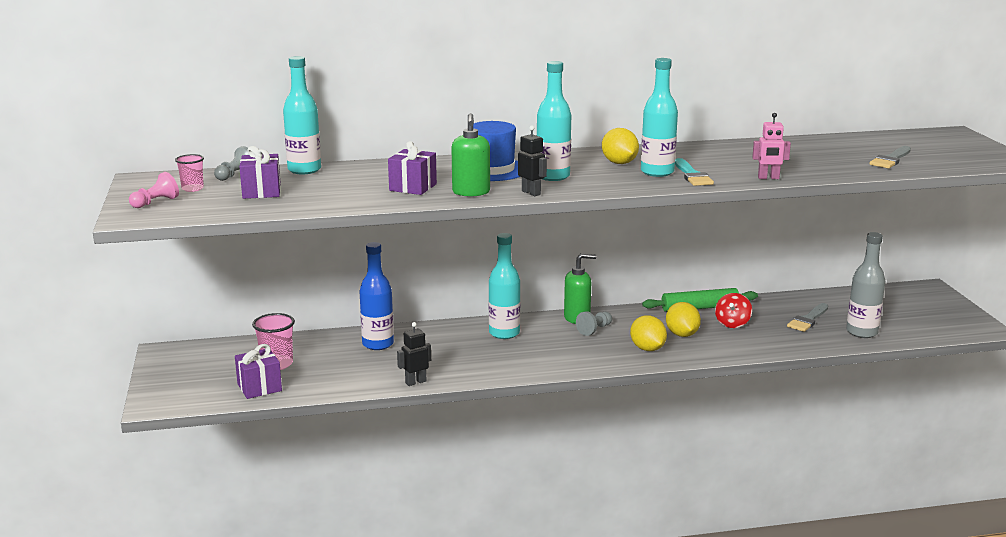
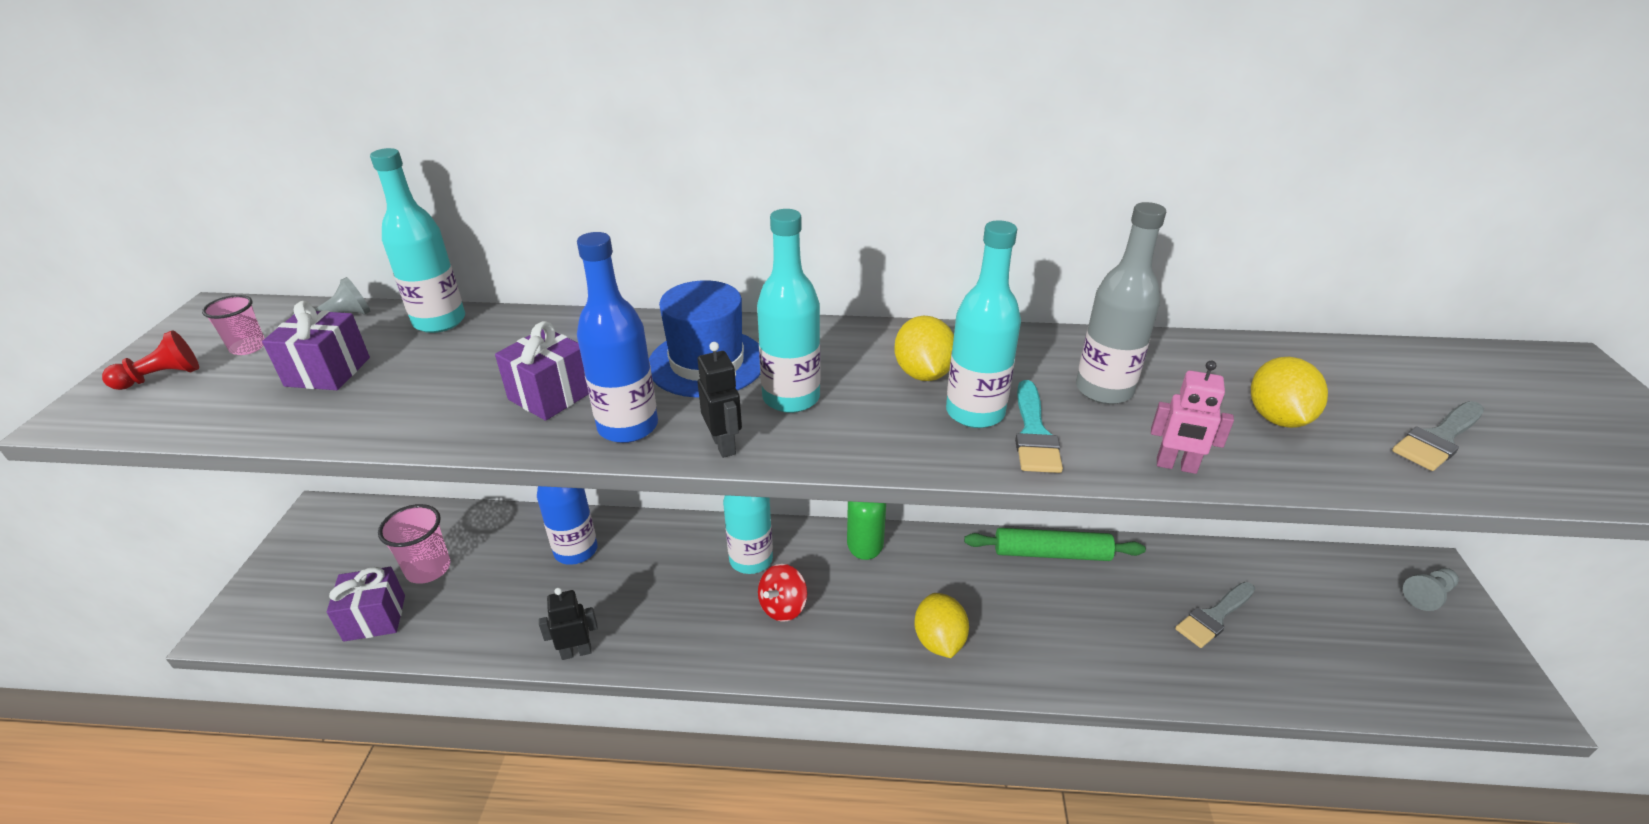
camera: 15 degrees right, 15 degrees up
(155, 202) = (161, 377): pink pawn -> red pawn
(471, 192) = (628, 427): green soap dispenser -> blue bottle
(594, 330) = (879, 576): grey pawn -> grey pawn (1427, 595)
(682, 334) = (1003, 615): yellow lemon -> yellow lemon (1277, 418)
(732, 323) = (1090, 602): red spinning top -> red spinning top (783, 607)
(861, 332) = (1298, 669): grey bottle -> grey bottle (1104, 390)

